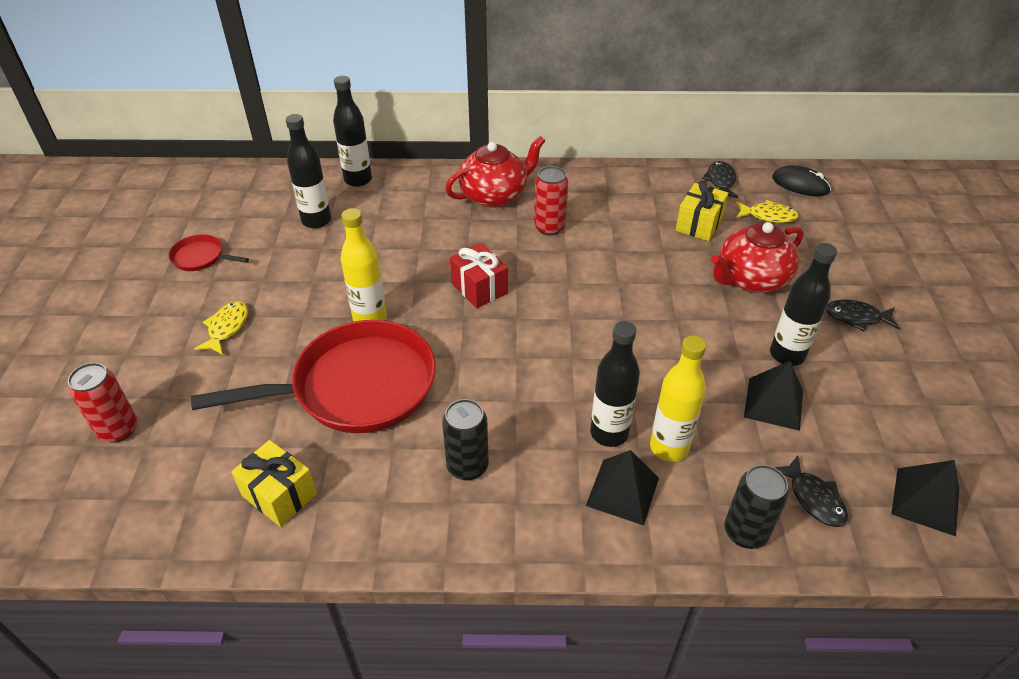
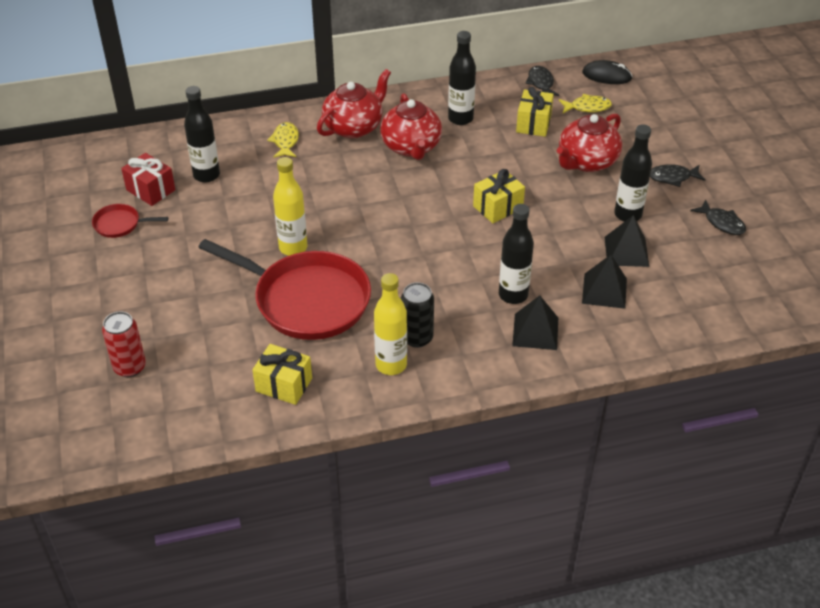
camera: 15 degrees left, 0 degrees up
(227, 328) = (176, 276): yellow fish -> yellow fish (285, 141)
(356, 387) = (306, 300): red pan -> red pan turned 60 degrees clockwise
(358, 180) = (226, 133): black bottle -> black bottle (460, 118)
(479, 288) = (372, 207): red gift -> red gift (151, 190)
(549, 227) = (411, 147): red can -> red teapot
(626, 315) = (498, 207): none -> yellow gift
(669, 447) = (559, 296): yellow bottle -> yellow bottle (391, 365)
(745, 532) = (627, 340): black can -> none
(813, 498) = (668, 309): black fish -> black fish (722, 223)
(925, 501) = (743, 296): black pyramid -> black pyramid (604, 290)

